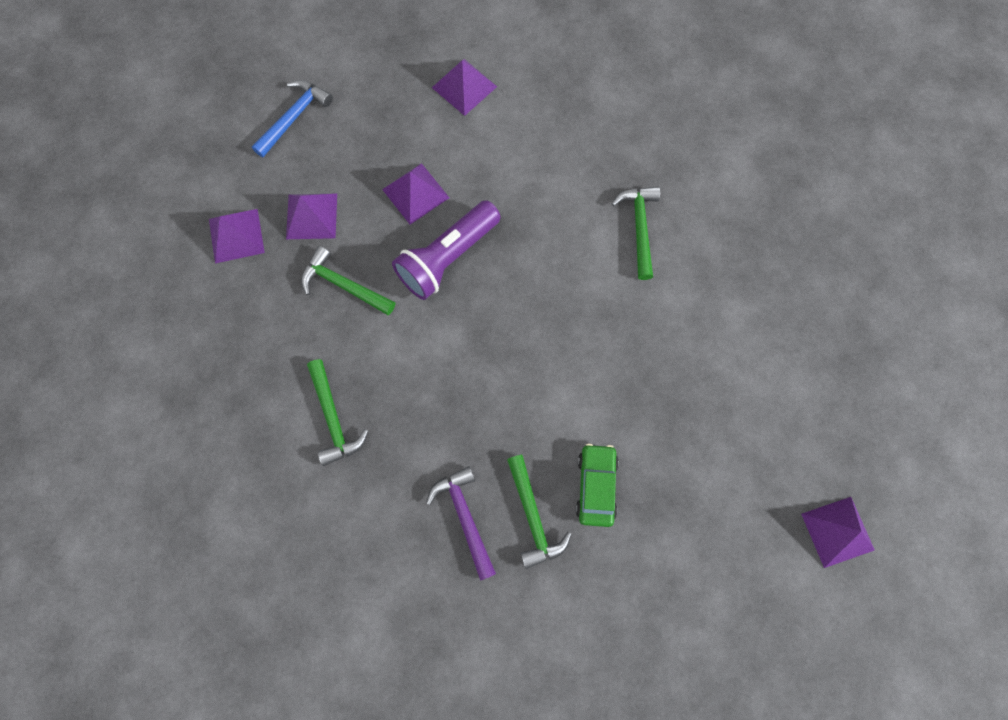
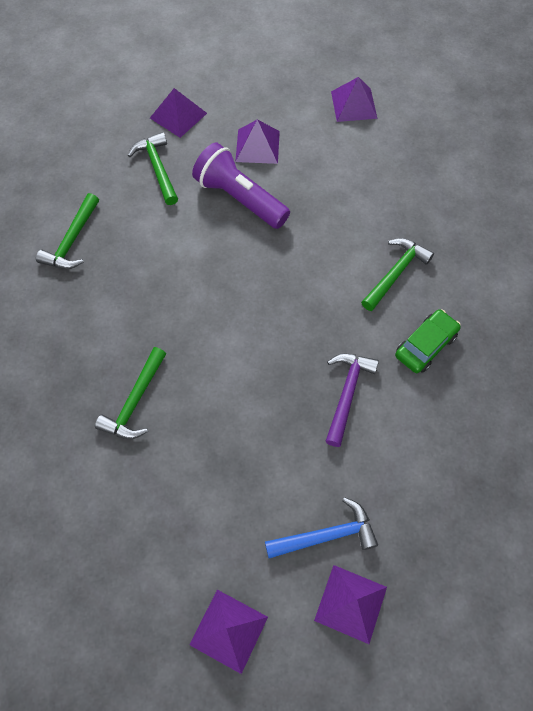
camera: 40 degrees right, 10 degrees down
(236, 235) = (122, 96): purple pyramid -> purple pyramid (229, 630)
(294, 117) = (224, 53): blue hammer -> blue hammer (327, 535)
(447, 258) = (240, 198): purple flashlight -> purple flashlight turned 45 degrees clockwise
(464, 516) = (91, 364): purple hammer -> purple hammer (347, 393)
(596, 486) = (197, 417): green car -> green car (425, 345)

